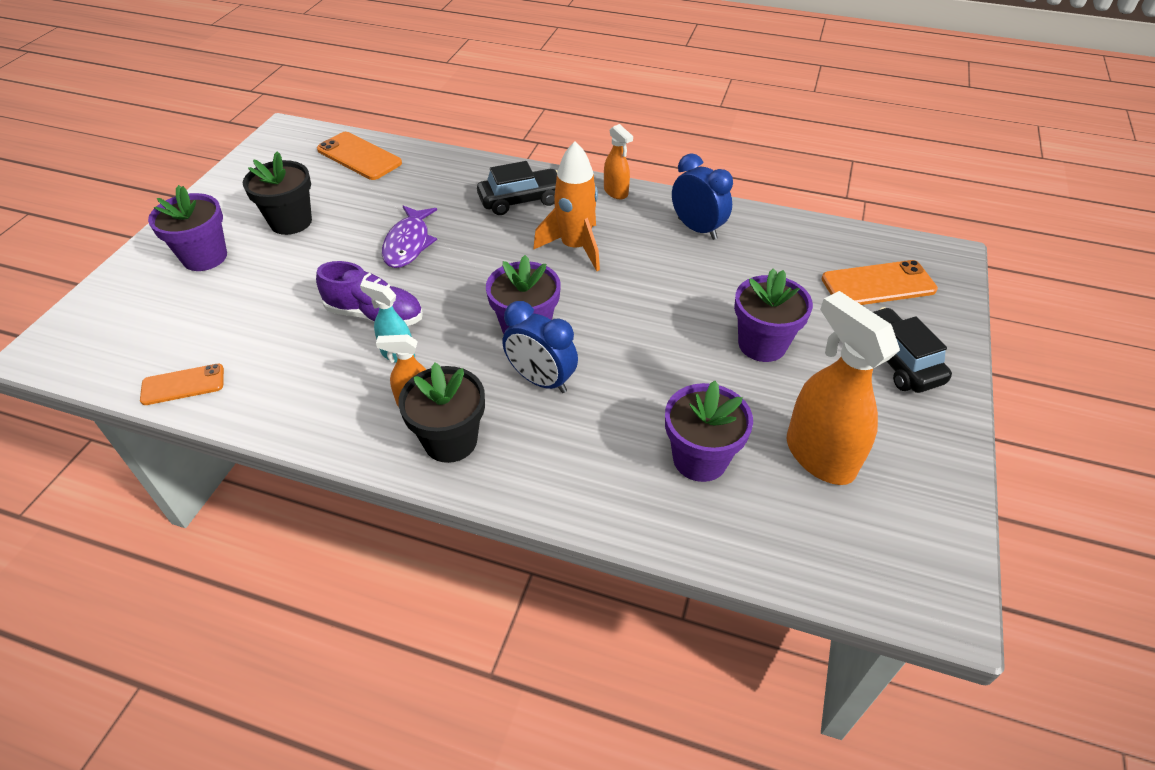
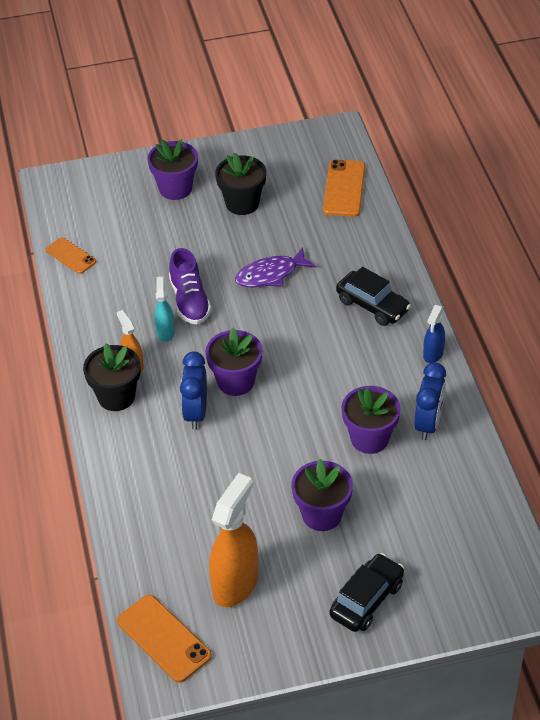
camera: 60 degrees right, 0 degrees up
(575, 247) = (343, 364): orange rocket -> none
(616, 192) = (433, 354): orange spray bottle -> blue spray bottle
(700, 459) = (188, 522): purple flower pot -> purple flower pot (369, 438)
(878, 284) = (452, 562): orange phone -> orange phone (164, 638)

